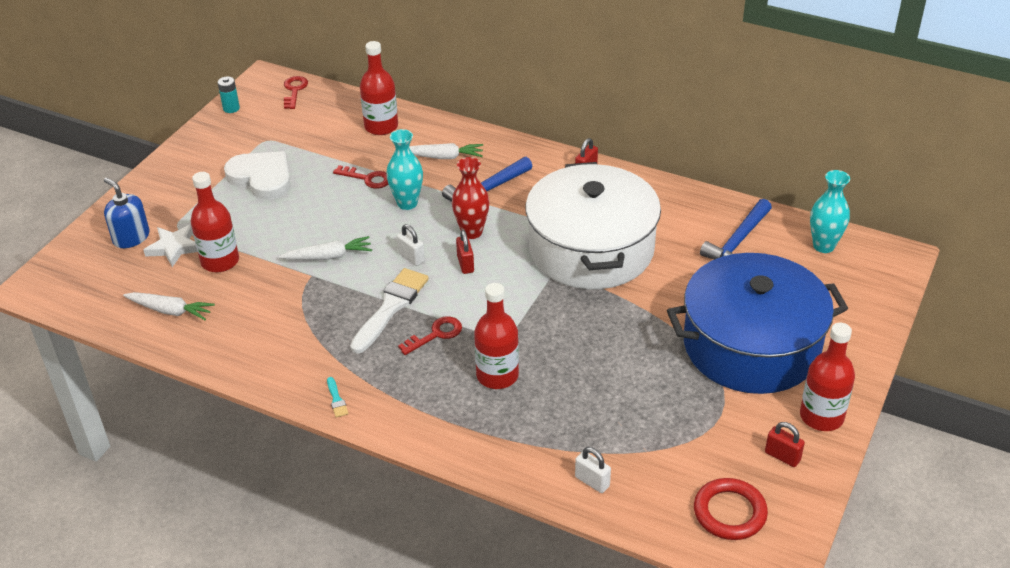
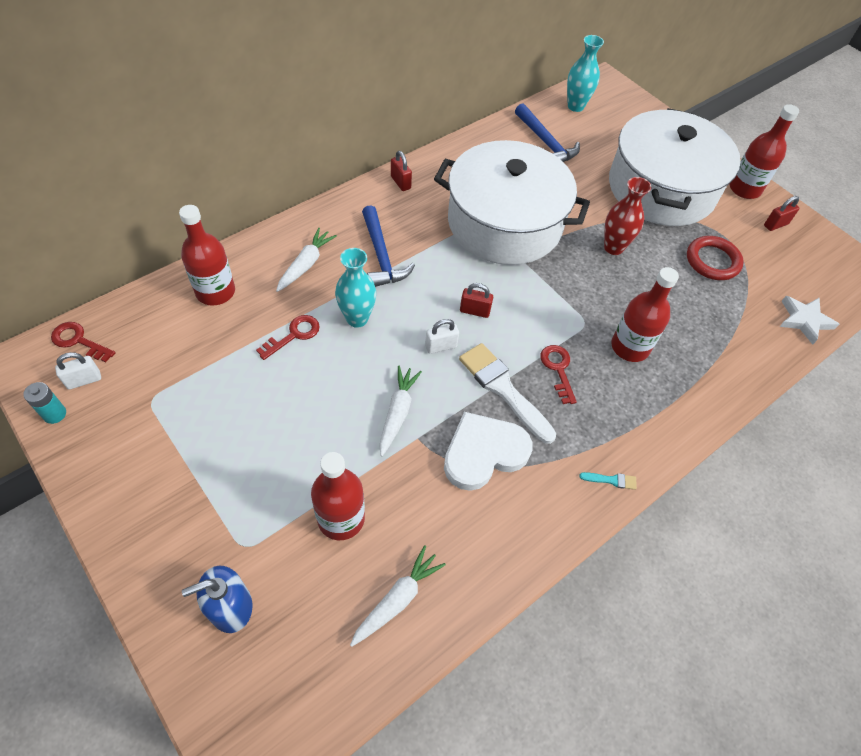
camera: 70 degrees left, 15 degrees up
(174, 248) = (284, 561): white star -> white star (804, 320)
(261, 178) = (219, 428): white heart -> white heart (484, 453)
(472, 232) = (432, 289): red vase -> red vase (613, 247)
(592, 481) = (770, 337): white padlock -> white padlock (84, 380)
(729, 512) = (820, 275): red ring -> red ring (712, 261)
(751, 346) = (661, 188): blue pot -> white pot

